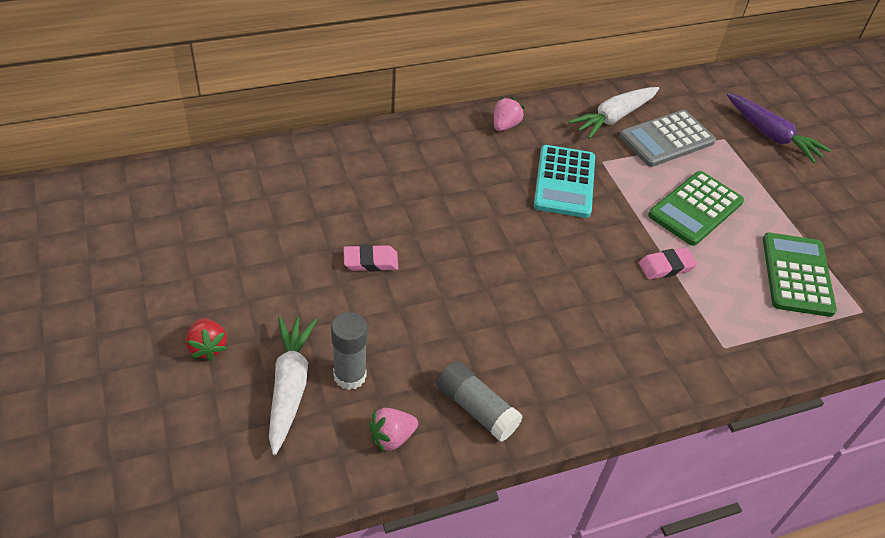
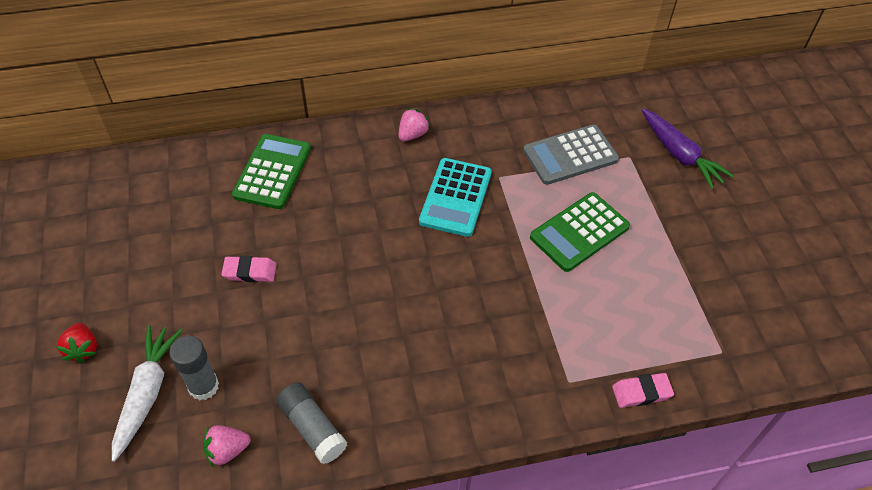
camera: 10 degrees right, 5 degrees up
(614, 118) = (522, 130): white carrot -> none
(666, 266) = (533, 292): pink eraser -> pink eraser (641, 392)
(797, 275) = (664, 309): green calculator -> green calculator (272, 172)

